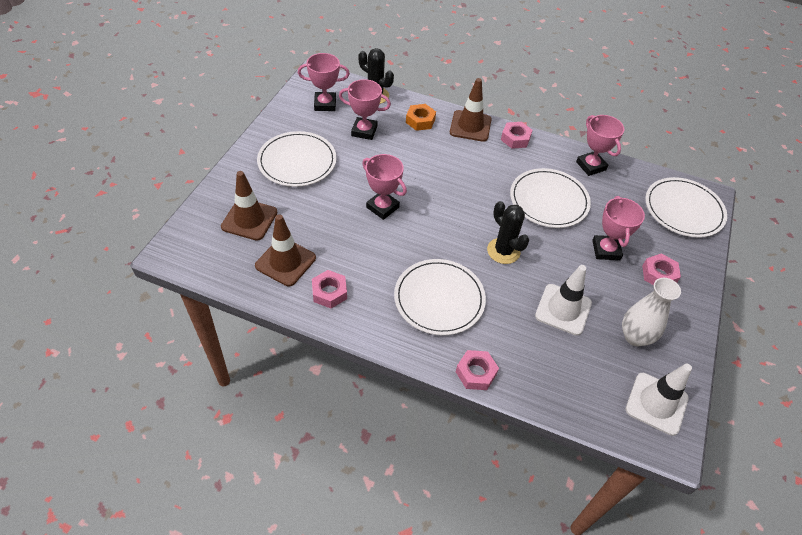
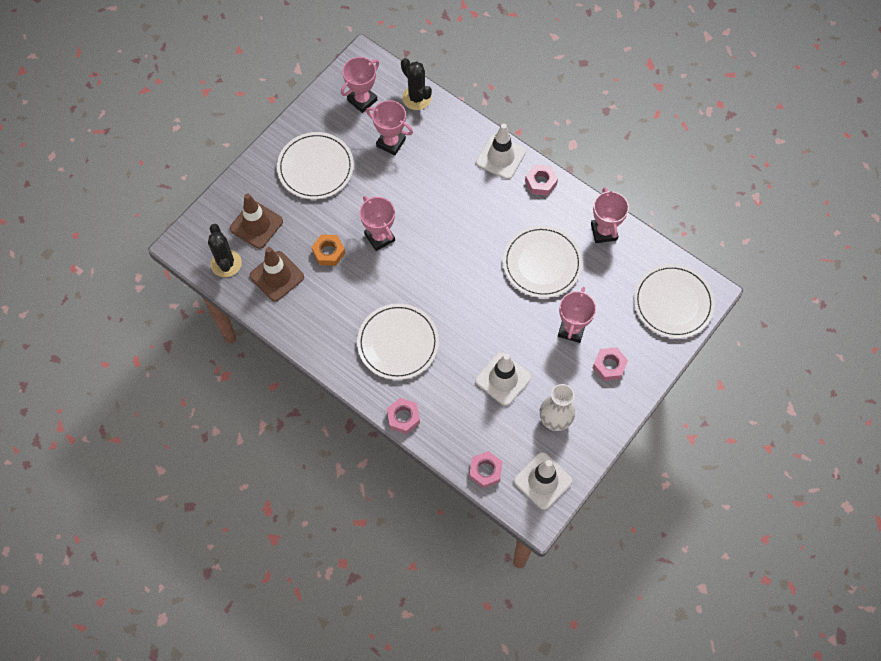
camera: 20 degrees right, 15 degrees up
(325, 104) = (362, 100): pink trophy -> pink trophy turned 60 degrees counterclockwise
(329, 292) = (306, 315): pink nut -> pink nut (485, 471)
(420, 121) = (451, 140): orange nut -> orange nut (328, 252)
(470, 126) = (500, 157): brown traffic cone -> white traffic cone
(503, 251) = (474, 308): black cactus -> black cactus (226, 263)

